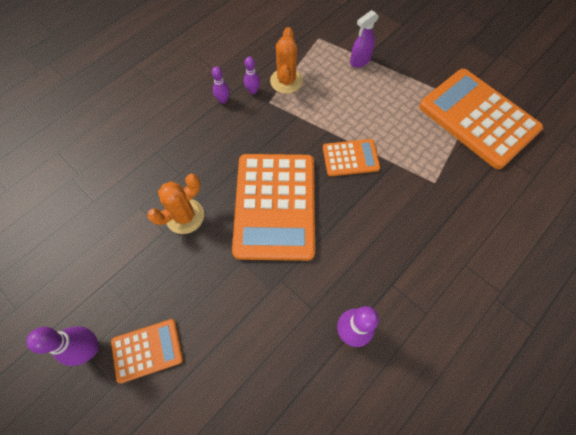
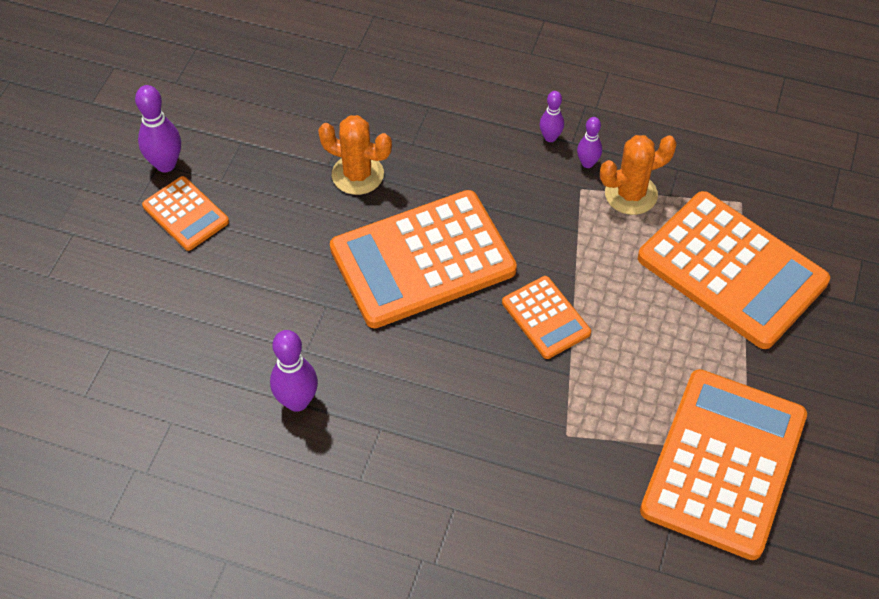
camera: 65 degrees right, 10 degrees down
(360, 61) = (731, 270): purple spray bottle -> orange calculator

